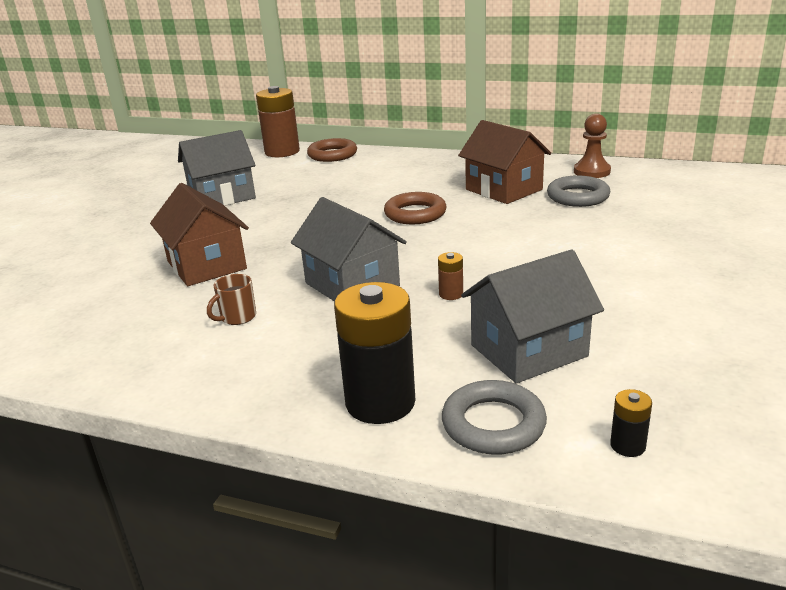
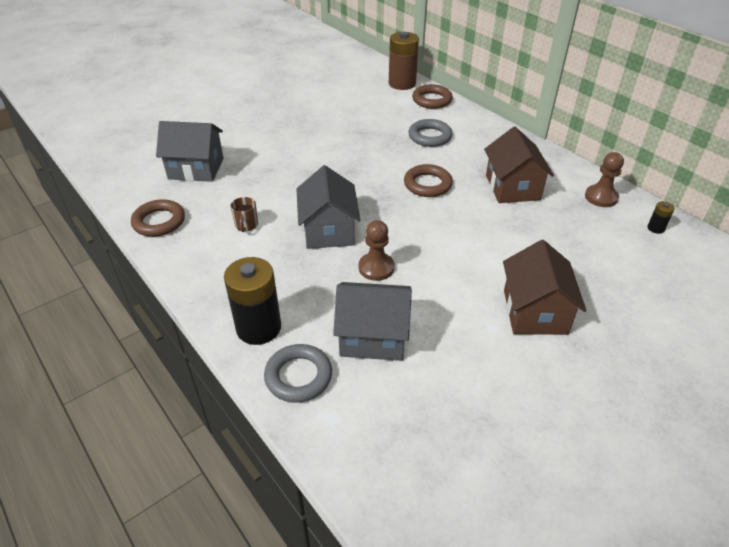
camera: 30 degrees right, 15 degrees up
(98, 359) = (159, 222): none -> brown ring
(206, 265) = (266, 174): brown house -> brown house (534, 312)
(222, 197) = (326, 115): grey house -> grey house (196, 168)
(237, 317) = (246, 225): brown mug -> brown mug turned 75 degrees counterclockwise
(451, 294) = (376, 268): brown battery -> brown pawn
(578, 196) = (558, 219): grey ring -> grey ring (430, 136)
(627, 446) = (351, 434): black battery -> black battery (655, 228)

